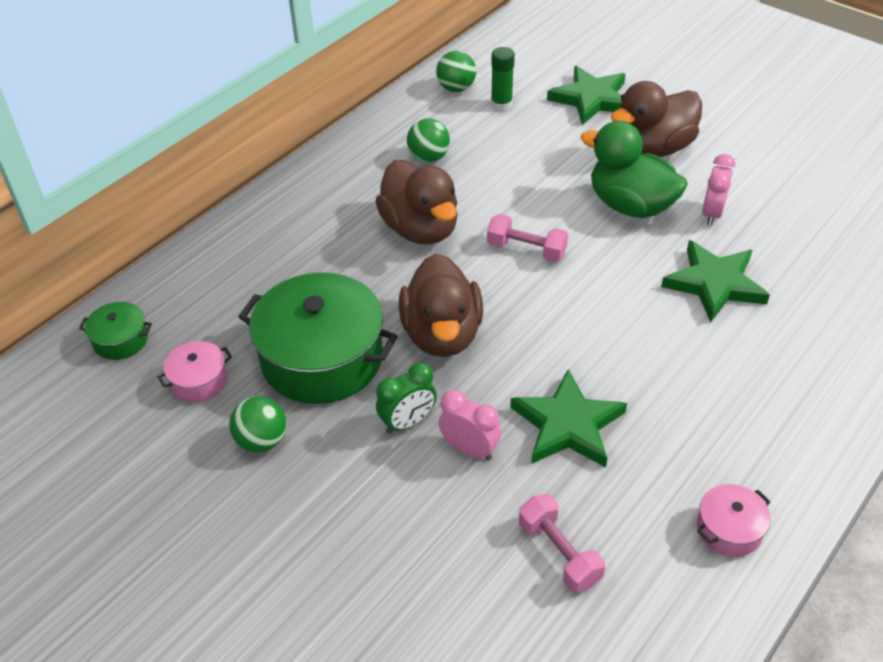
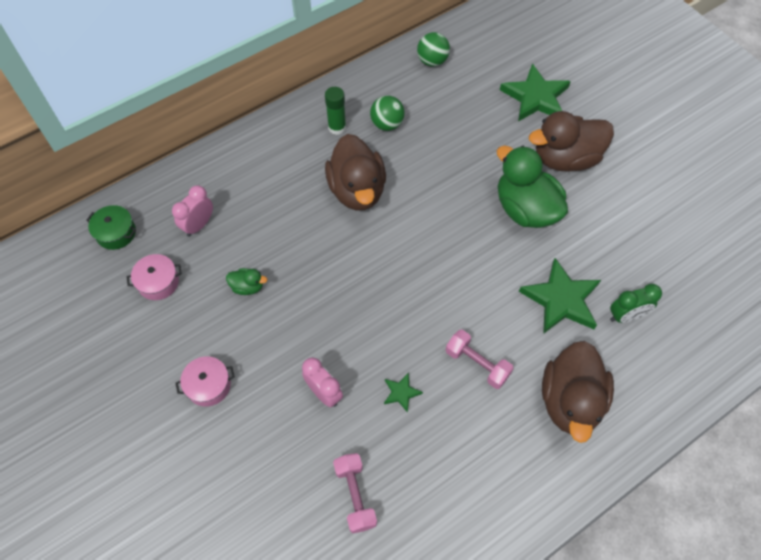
camera: 15 degrees right, 15 degrees up
(262, 440) = (185, 344): green ball -> none
(322, 358) = (248, 287): green pot -> green duck
(407, 422) = (289, 358): green clock -> green clock (626, 316)
(442, 334) = (339, 289): brown duck -> brown duck (570, 401)
(501, 104) = (462, 85): green glue stick -> green glue stick (337, 127)
(526, 250) = (429, 230): pink dumbbell -> pink dumbbell (477, 364)
(567, 425) = (401, 393): green star -> green star, size x0.46
(712, 214) = (586, 234): pink clock -> pink clock (199, 225)
(729, 529) = (483, 513): pink pot -> pink pot (208, 385)

